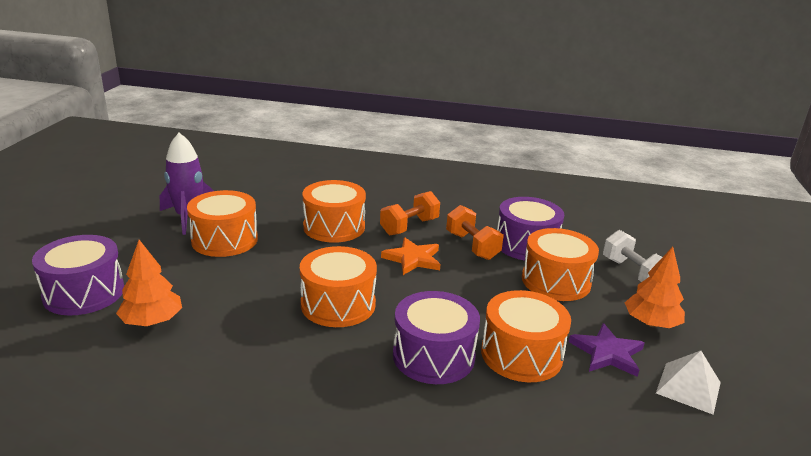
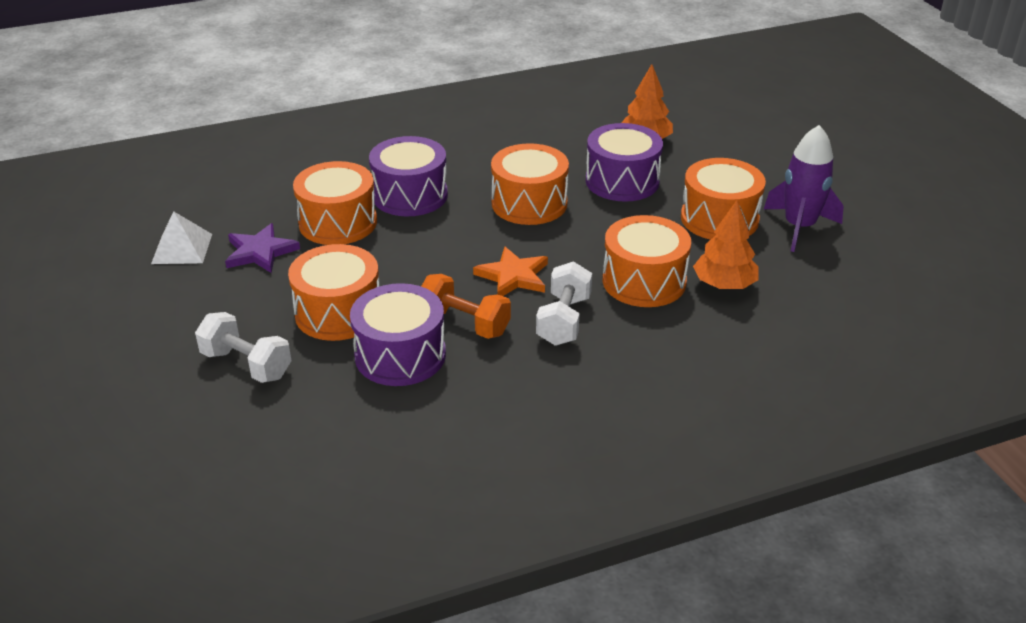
camera: 150 degrees right, 10 degrees up
(84, 293) = (729, 137): purple drum -> purple drum (622, 181)
(409, 226) = (564, 320): orange dumbbell -> white dumbbell
(651, 323) = (219, 300): orange tree -> orange tree (724, 284)

